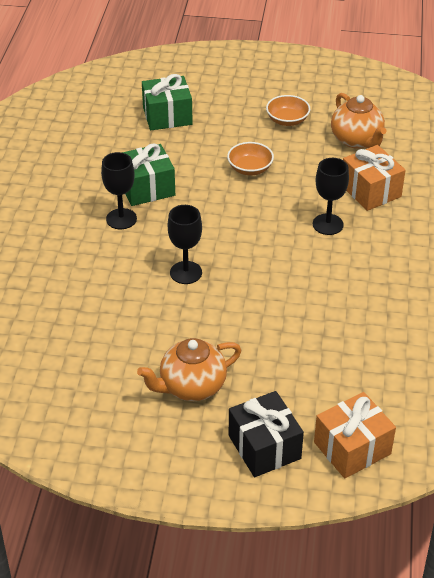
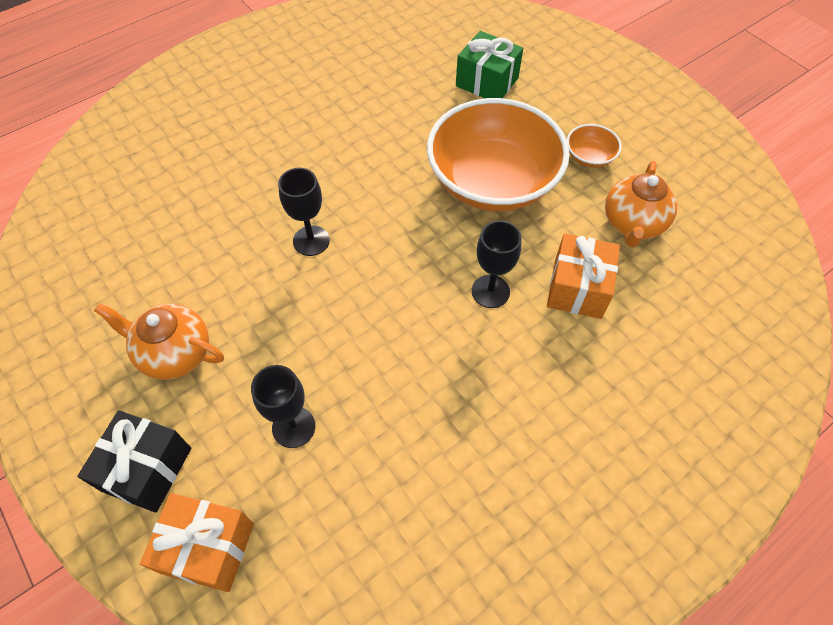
camera: 45 degrees right, 15 degrees up
(121, 219) = (329, 151): black goblet -> black goblet (293, 427)
(146, 188) = (384, 137): green gift -> none
(250, 169) = (492, 181): orange bowl -> orange bowl, size x2.45

